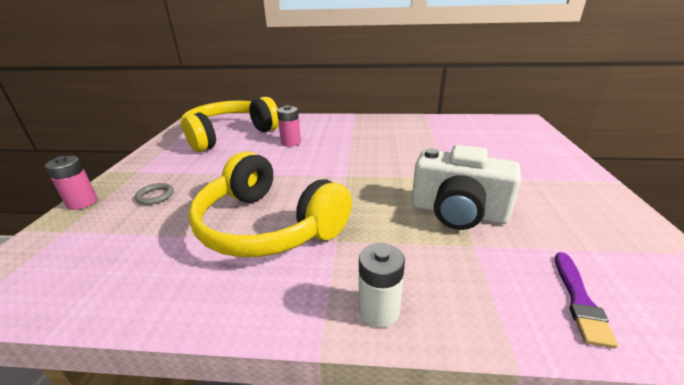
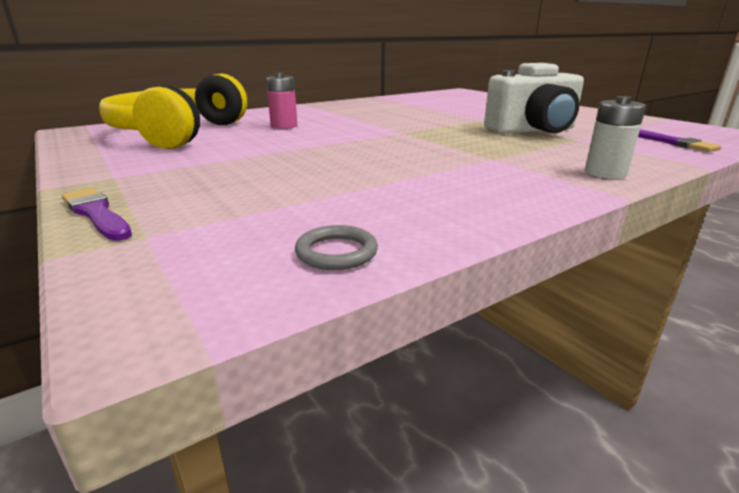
camera: 40 degrees left, 5 degrees down
(82, 202) = (96, 214): pink battery -> purple brush
(155, 196) = (214, 183): grey ring -> grey ring (336, 252)
(268, 226) = (415, 166): yellow headphones -> none

